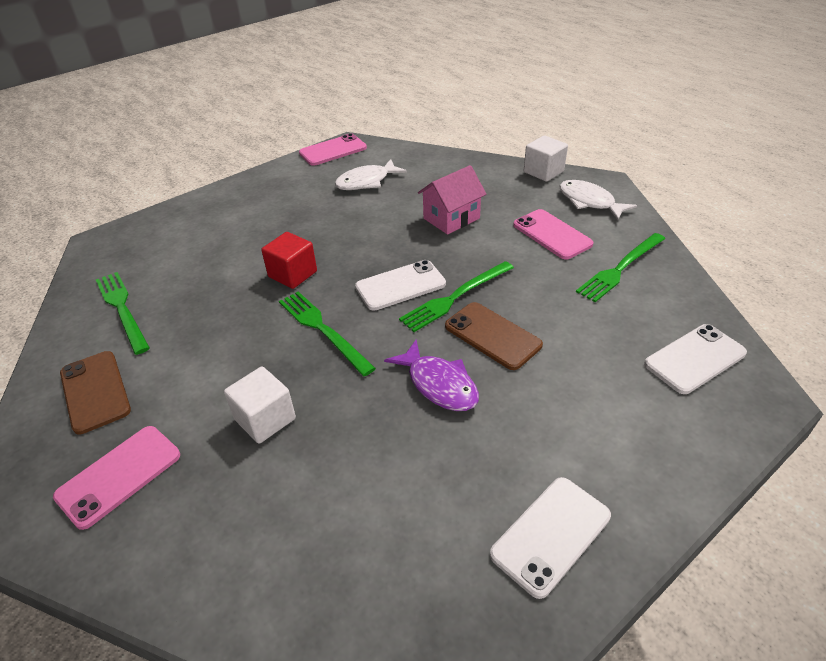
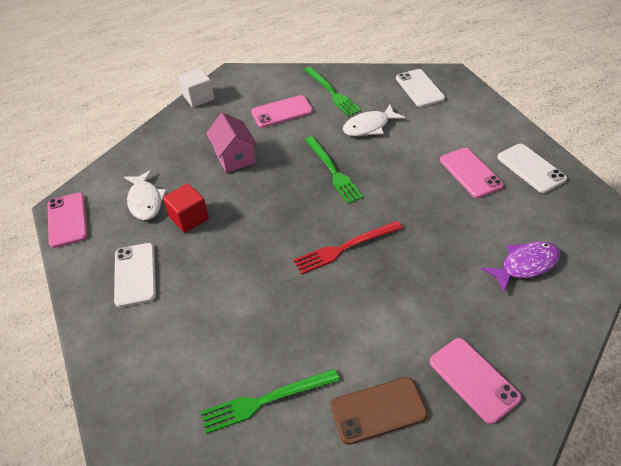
camera: 75 degrees left, 5 degrees up
(265, 419) = (431, 287): white cube -> none
(292, 274) = (266, 263): red cube -> red cube (189, 218)
(323, 330) = (345, 248): green fork -> red fork
(400, 285) = (308, 198): white phone -> white phone (135, 274)
(439, 384) = (417, 192): purple fish -> purple fish (525, 265)
(492, 335) = (378, 160): brown phone -> none
(505, 445) = (470, 173): none -> pink phone
(589, 202) = (252, 86): white fish -> white fish (369, 126)

